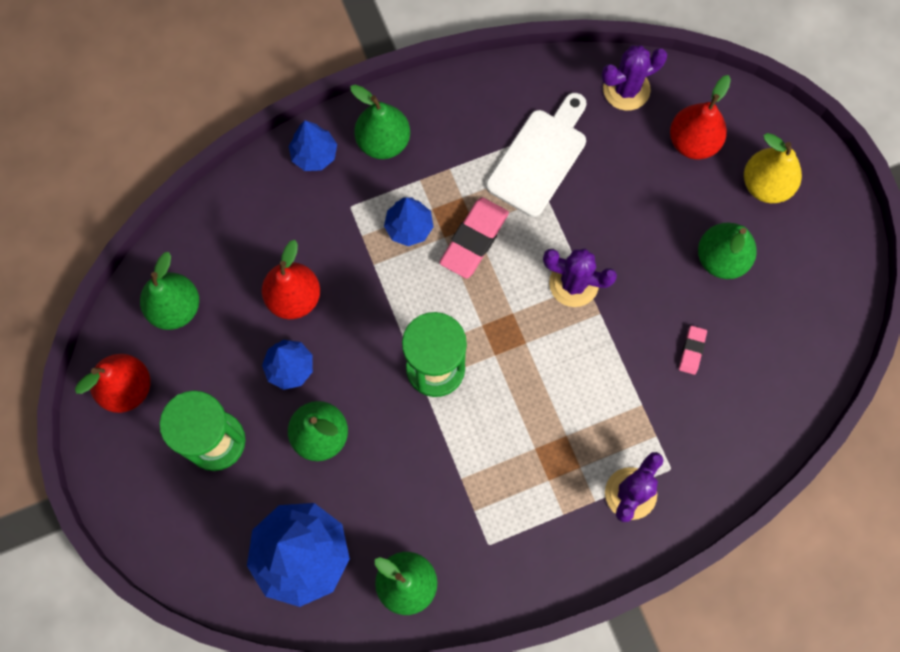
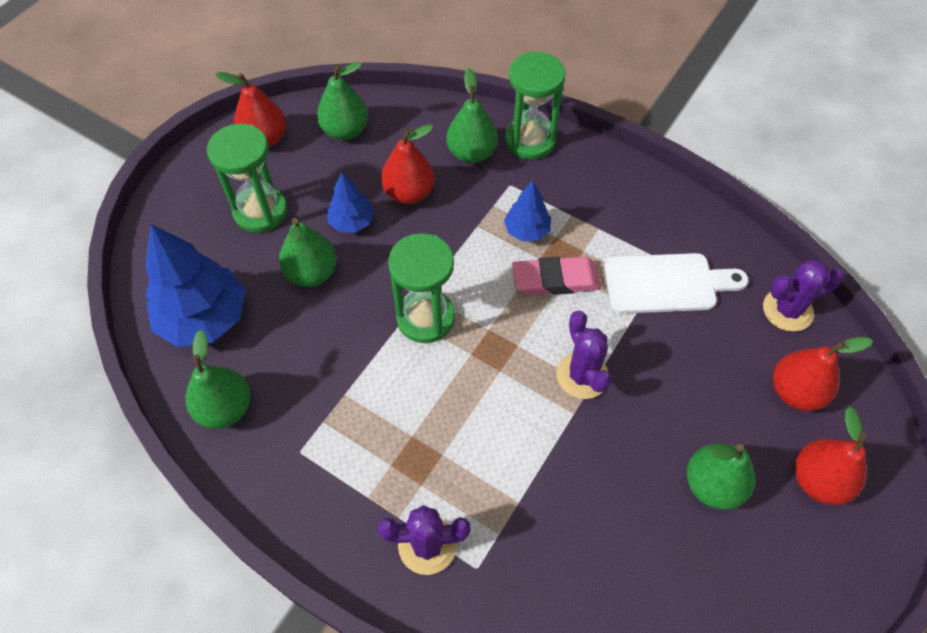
camera: 55 degrees right, 15 degrees down
(314, 155) = (530, 140): blue tree -> green hourglass
(383, 142) = (579, 175): green pear -> green pear (471, 153)
(626, 89) = (787, 310): purple cactus -> purple cactus turned 45 degrees counterclockwise
(692, 351) = (604, 515): pink eraser -> none
(765, 185) = (818, 481): yellow pear -> red pear

